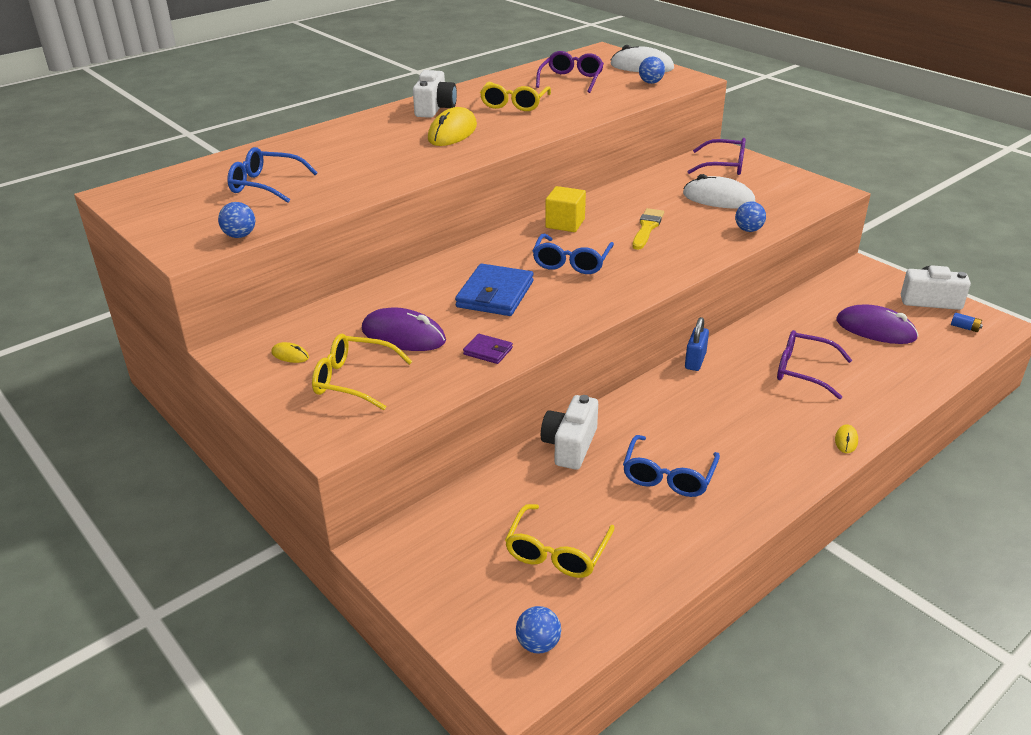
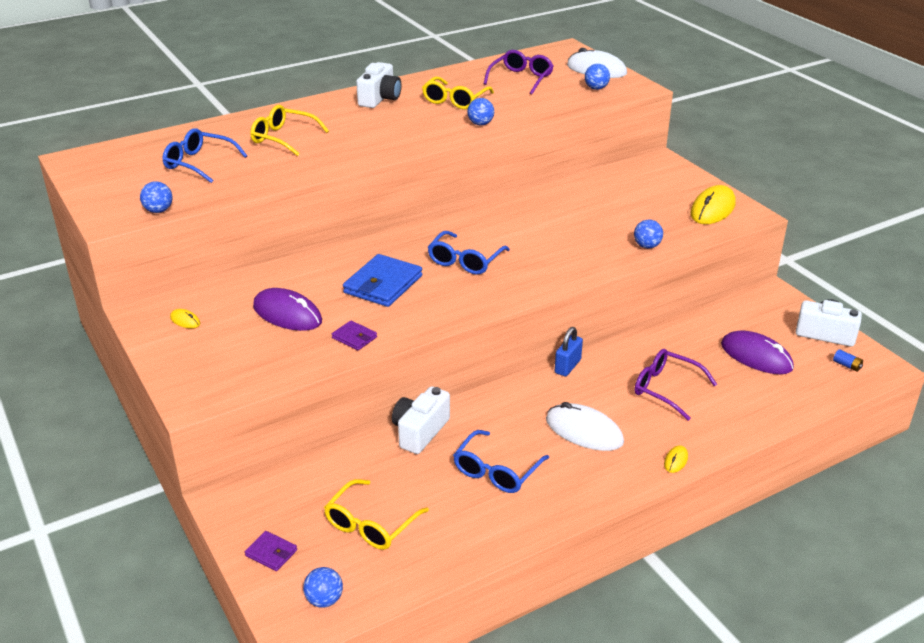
camera: 10 degrees right, 0 degrees up
(353, 380) = (229, 350): yellow glasses -> yellow glasses (283, 138)
(452, 132) = (385, 125): yellow mouse -> yellow mouse (712, 209)
(457, 600) = (271, 553): none -> purple wallet
(552, 123) = (480, 124): none -> blue ball
(565, 223) = (476, 221): yellow cube -> none
(647, 228) = (551, 234): yellow brush -> none
(718, 199) = (633, 211): white mouse -> white mouse (584, 431)
(724, 166) = (655, 177): purple glasses -> none

